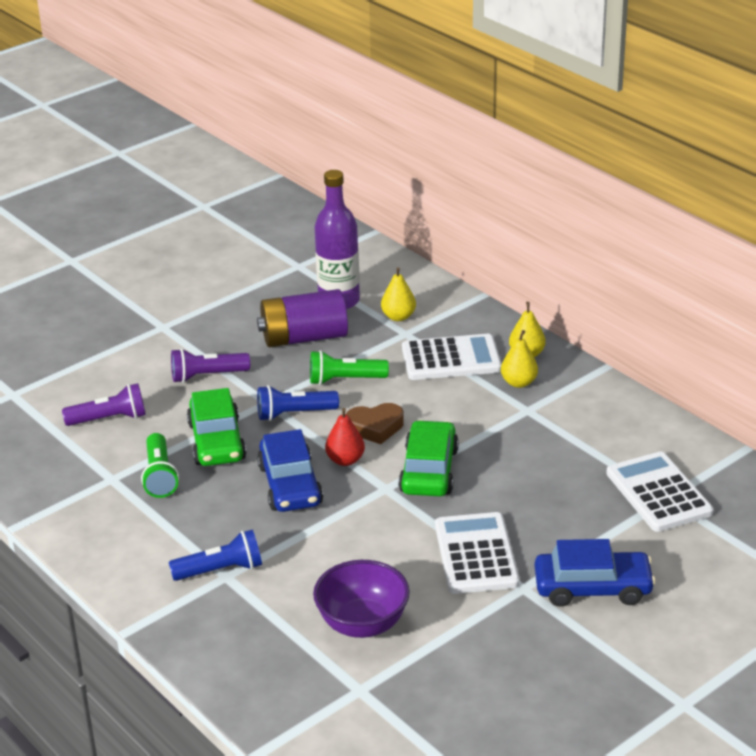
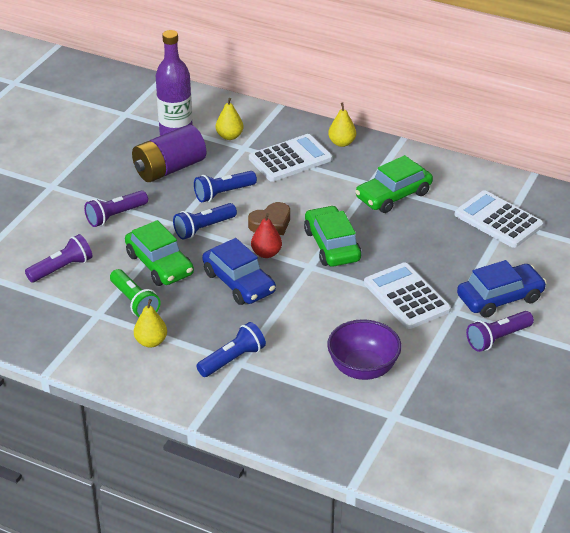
camera: 25 degrees left, 5 degrees up
(345, 380) = (223, 193): green flashlight -> blue flashlight
(519, 382) = (350, 165): yellow pear -> yellow pear (151, 342)
(546, 431) = (393, 195): none -> green car
(554, 636) = (497, 338): none -> purple flashlight

